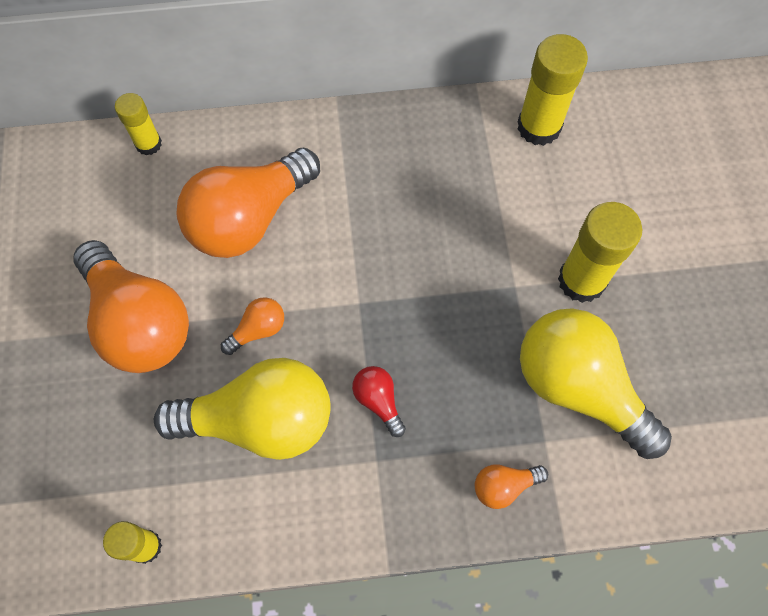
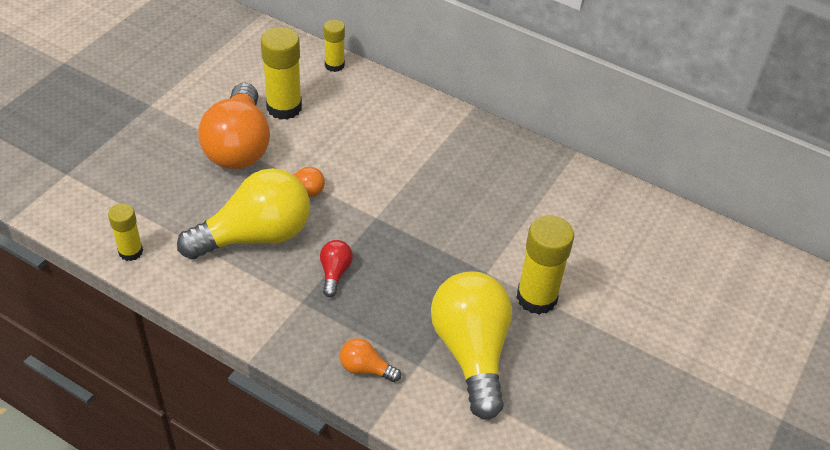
camera: 35 degrees right, 20 degrees down
(249, 218) = (354, 135): orange light bulb -> none
(260, 420) = (255, 236): yellow light bulb -> yellow light bulb turned 60 degrees counterclockwise
(539, 127) = (596, 199): yellow glue stick -> yellow glue stick (284, 107)

